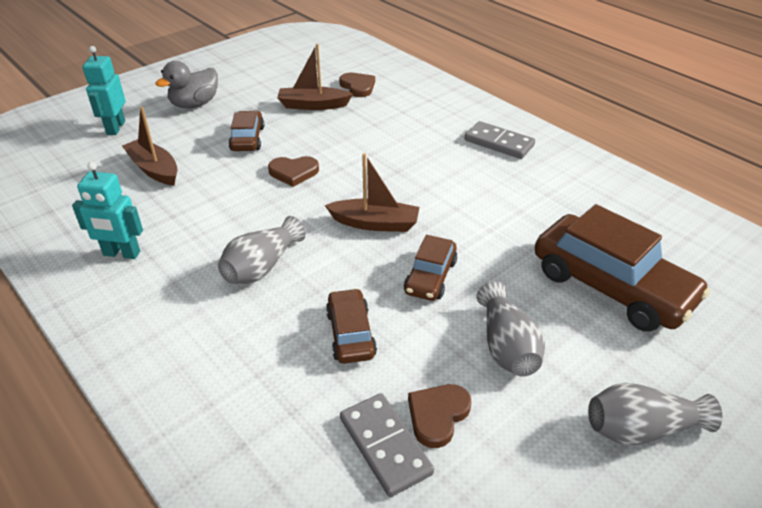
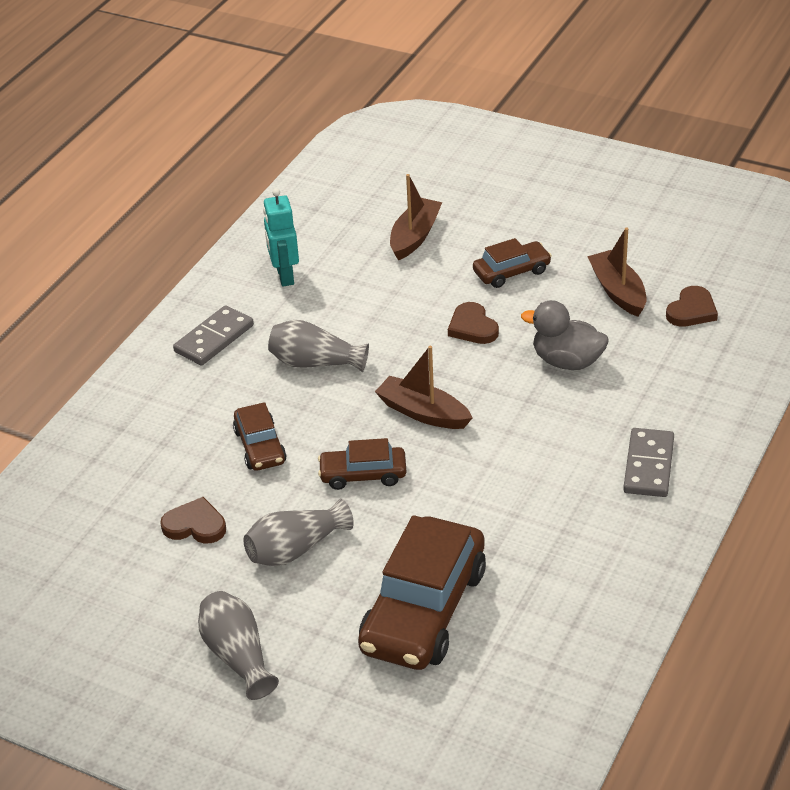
camera: 70 degrees right, 0 degrees up
(115, 128) = (466, 179): turquoise robot -> none
(195, 104) = (551, 208): grey duck -> grey duck (567, 361)
(350, 334) = (260, 446): brown car -> brown car turned 105 degrees clockwise
(375, 223) = (423, 413): brown boat -> brown boat turned 135 degrees clockwise
(385, 446) = (152, 504): grey domino -> grey domino (214, 338)

